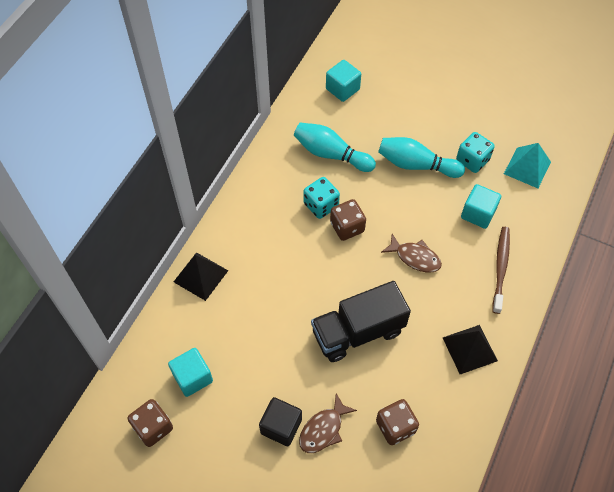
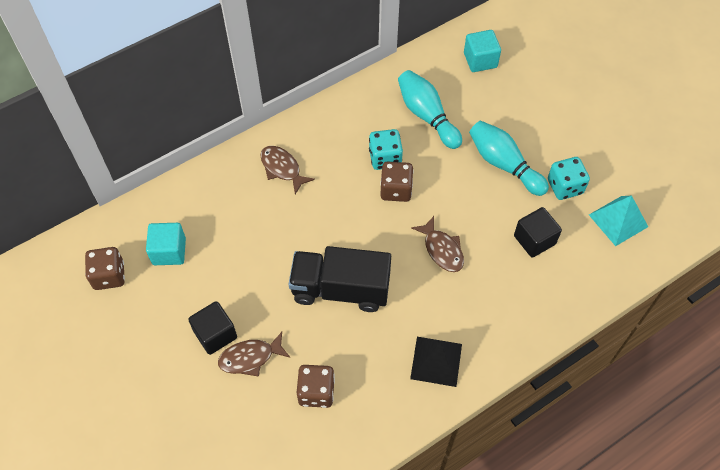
camera: 30 degrees right, 0 degrees up
(201, 276) = (234, 168): black pyramid -> none
(242, 256) = (282, 168): none -> brown fish
(478, 213) = (534, 240): turquoise cube -> black cube
(500, 268) = (521, 302): brown toothbrush -> none

